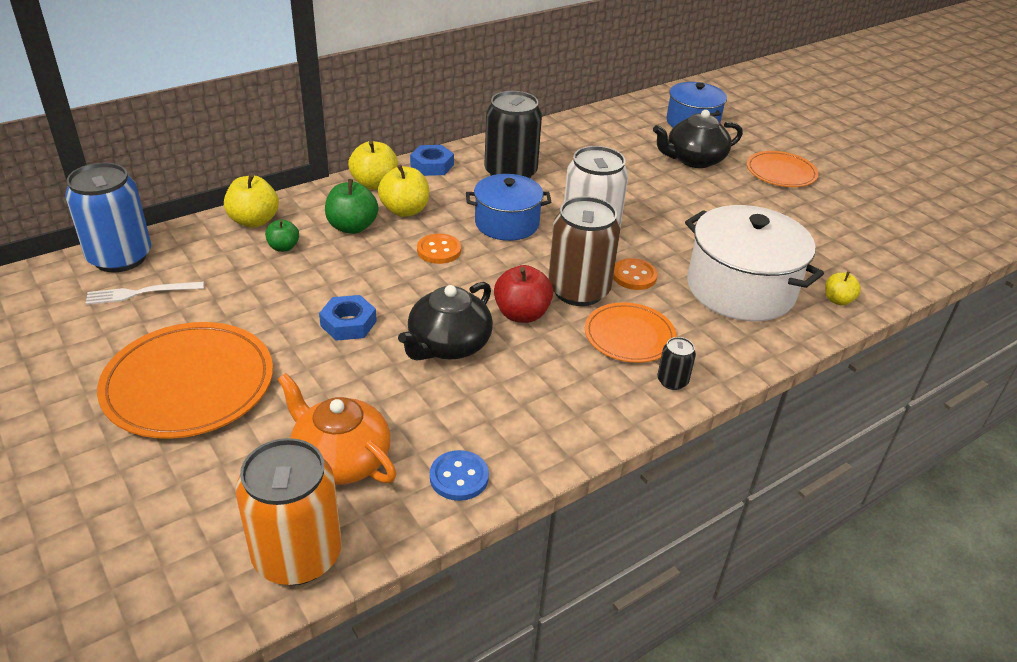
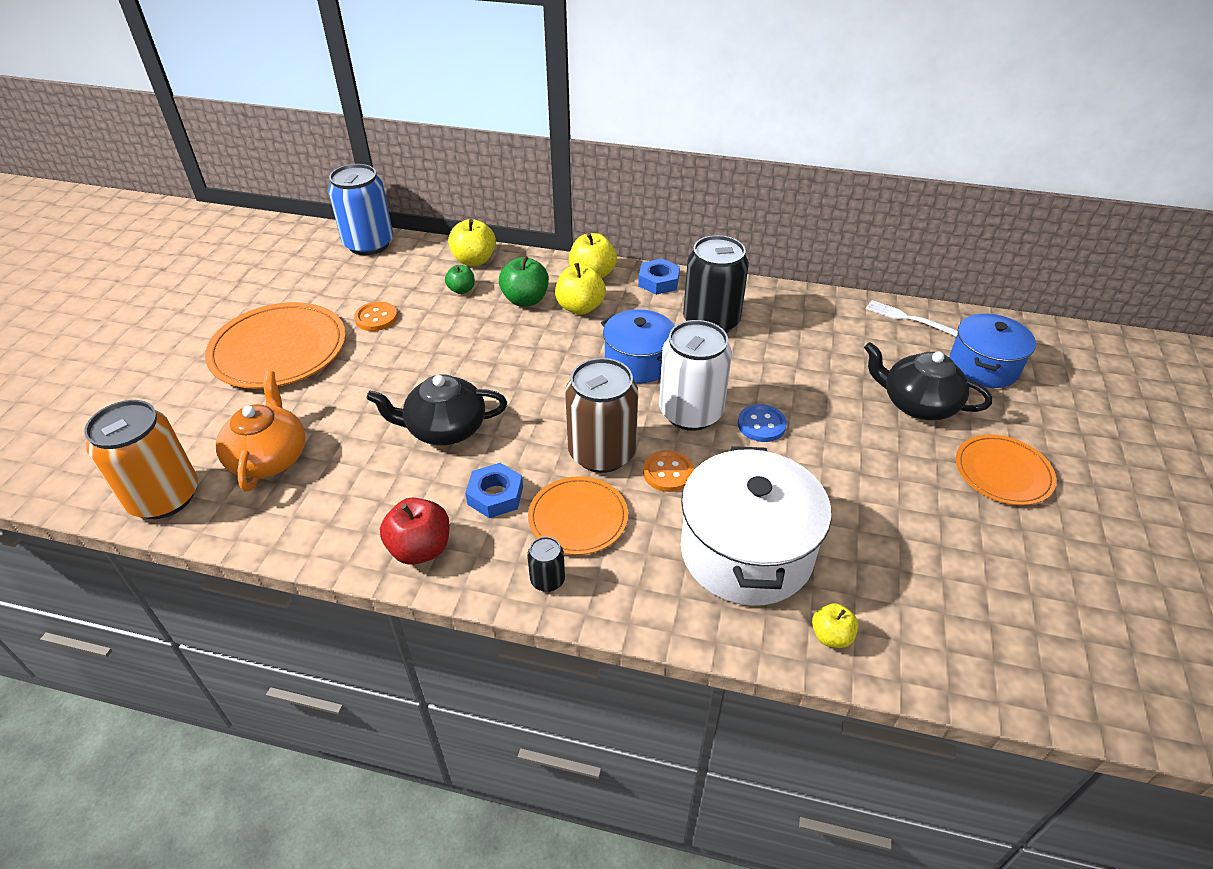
camera: 50 degrees right, 5 degrees up
(141, 293) = (344, 274): white fork -> white fork (910, 319)
(348, 323) = (413, 369): blue nut -> blue nut (495, 495)
(439, 250) = (553, 353): orange button -> orange button (376, 318)
(459, 477) = (304, 525): blue button -> blue button (761, 425)
(521, 314) = (529, 441): red apple -> red apple (420, 549)

